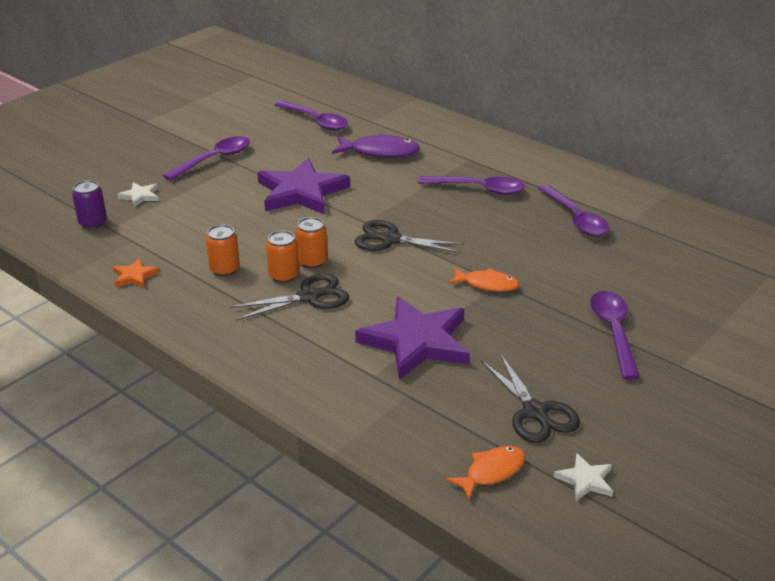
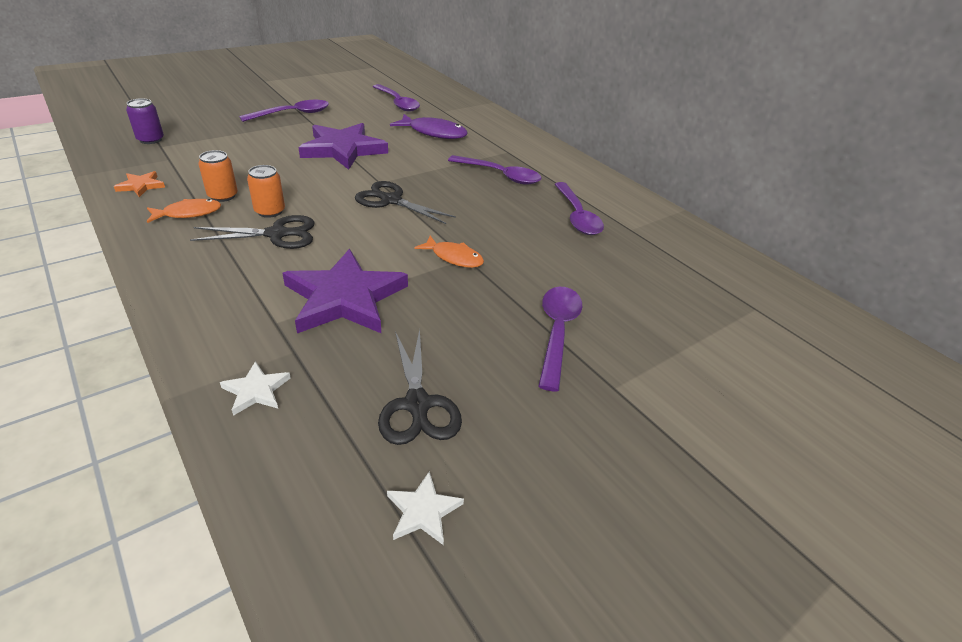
camera: 10 degrees right, 5 degrees up
(140, 196) = (208, 128): white star -> white star (256, 390)
(312, 261) = (305, 205): orange can -> none
(491, 472) = (318, 469): orange fish -> orange fish (189, 213)

